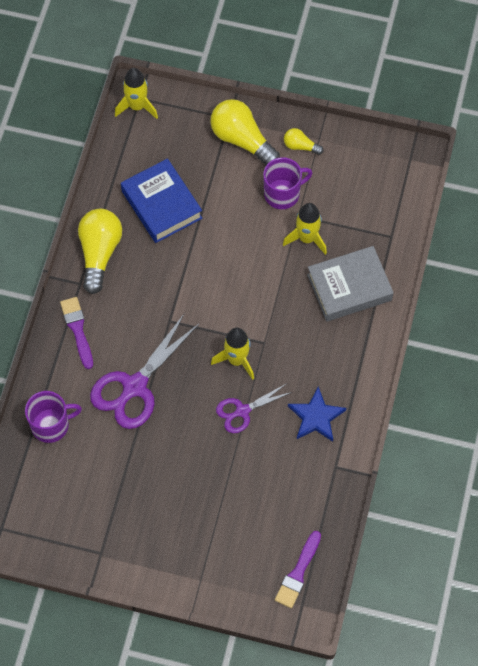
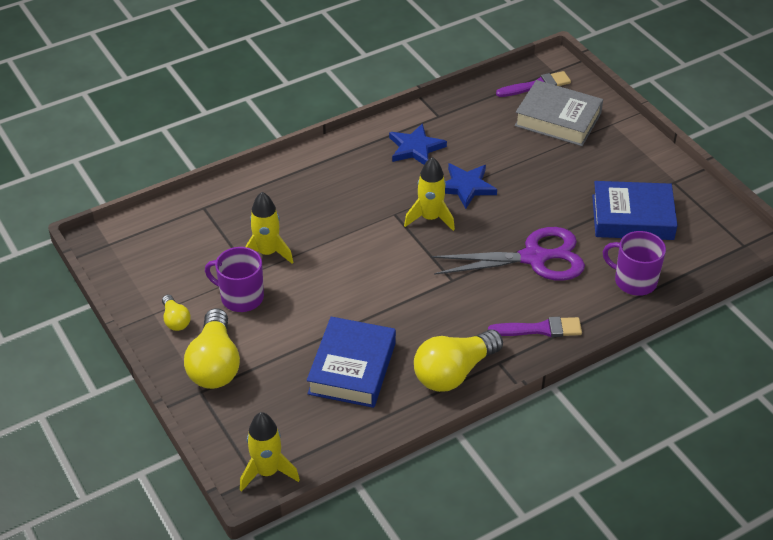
camera: 135 degrees left, 20 degrees down
(77, 330) = (539, 329): purple brush -> purple brush turned 120 degrees counterclockwise
(101, 486) = (632, 217): none -> blue book
(242, 411) = (466, 187): purple scissors -> blue star
(349, 287) = (282, 200): grey book -> grey book (558, 119)

